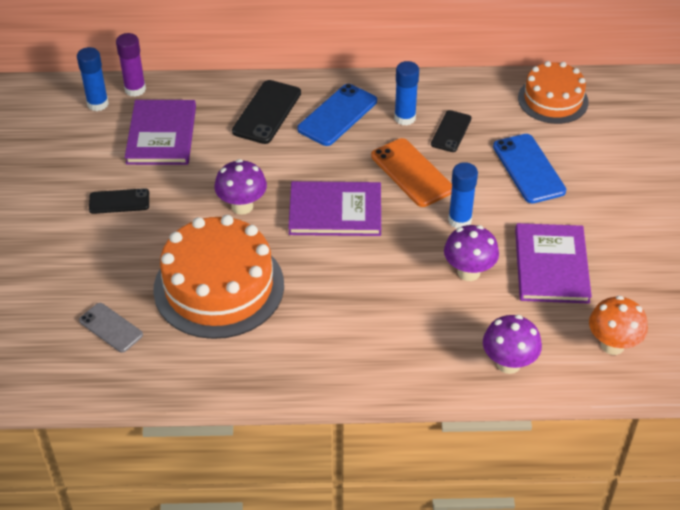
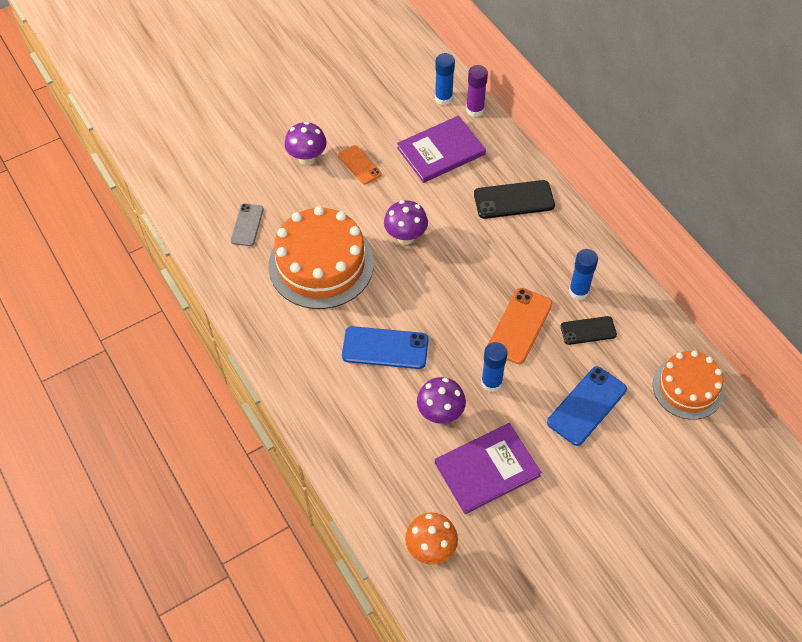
camera: 60 degrees right, 10 degrees up
(119, 201) = (359, 165): black phone -> orange phone
(335, 211) = (441, 296): purple book -> none
(337, 115) = (546, 245): blue phone -> blue phone (385, 348)
(508, 363) = (365, 482): purple mushroom -> purple mushroom (307, 158)

